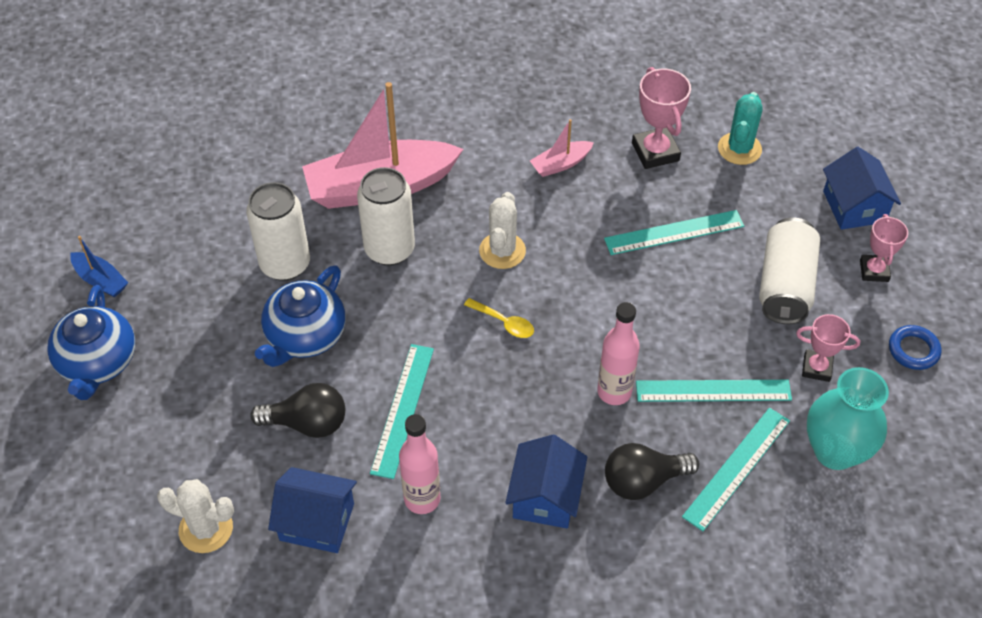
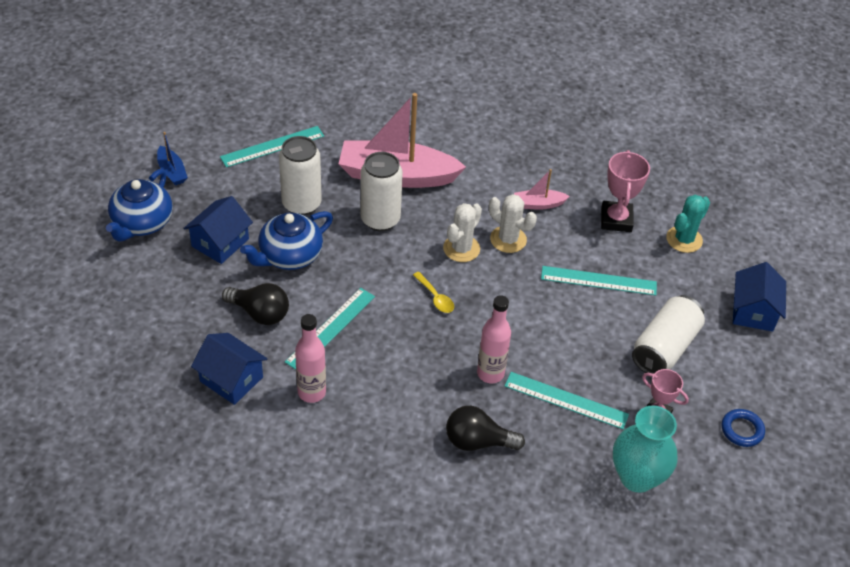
camera: 20 degrees right, 5 degrees down
(206, 529) = (155, 355): white cactus -> white cactus (508, 239)
(545, 497) = (400, 424): blue house -> blue house (220, 243)
(737, 468) = (554, 459): turquoise ruler -> turquoise ruler (272, 146)
(874, 271) = (742, 362): pink trophy -> none

